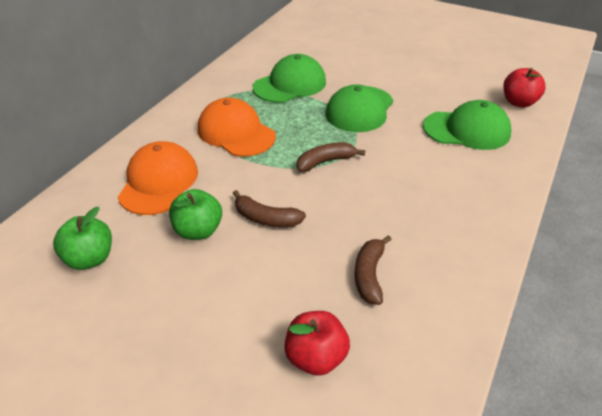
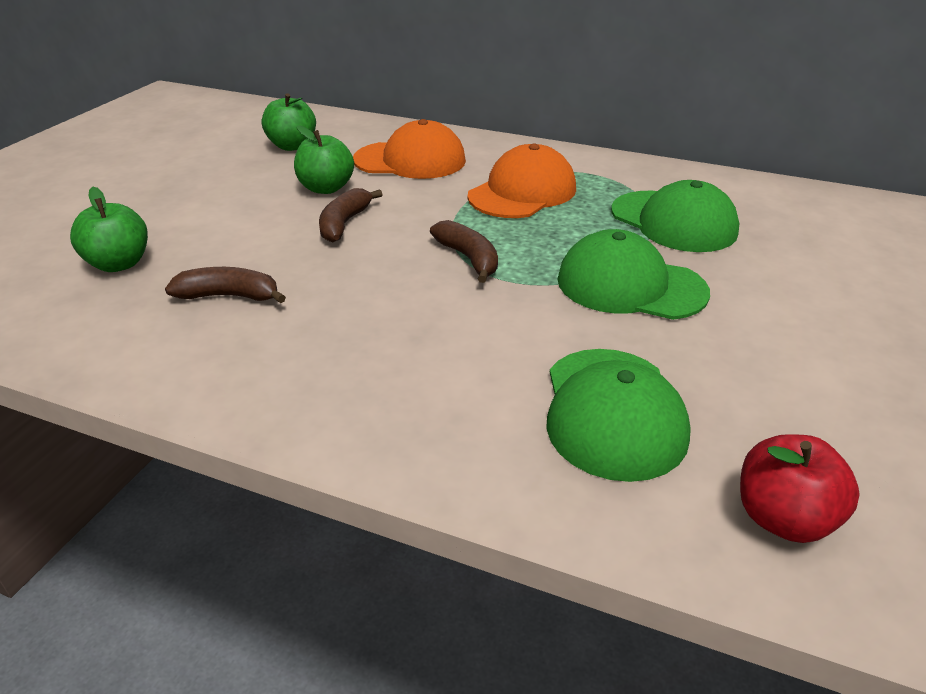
camera: 85 degrees right, 5 degrees down
(316, 358) = (119, 264): red apple -> green apple

